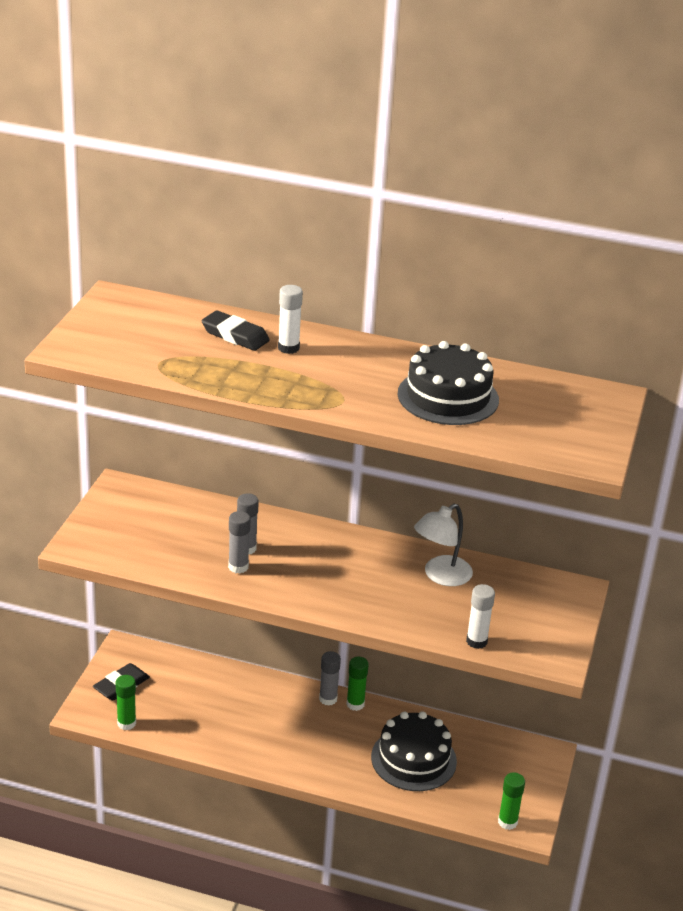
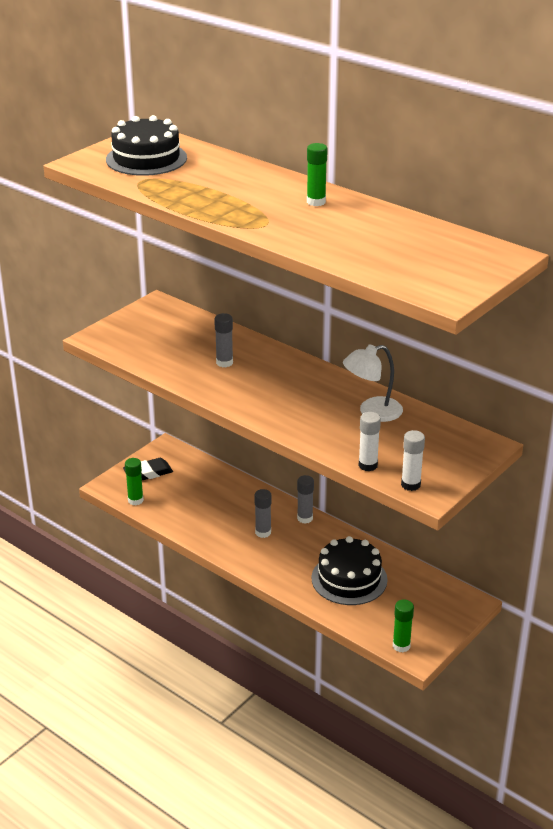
camera: 25 degrees right, 0 degrees up
(235, 335) = (217, 170): black eraser -> none
(238, 567) = (208, 374): grey glue stick -> grey glue stick (263, 532)
(288, 348) = (253, 184): white glue stick -> white glue stick (410, 485)
(355, 704) = (325, 527): green glue stick -> green glue stick (316, 202)
(448, 397) = (357, 235): black cake -> black cake (146, 159)

